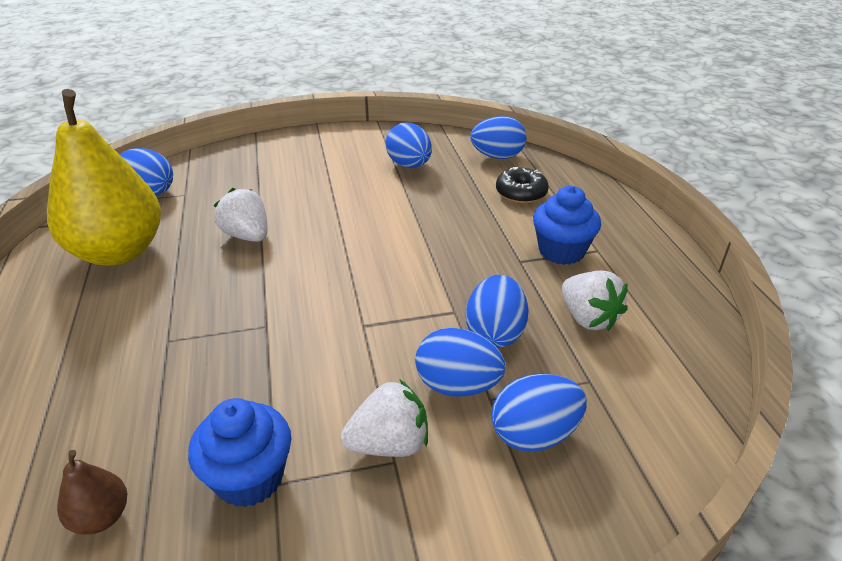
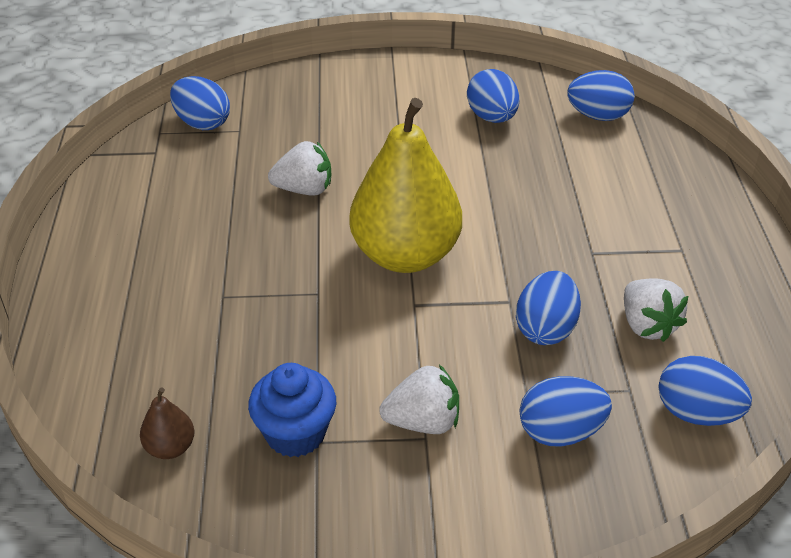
camera: 10 degrees right, 5 degrees up
(118, 252) = (173, 194): yellow pear -> yellow pear (405, 255)
(247, 236) = (304, 189): white strawberry -> white strawberry turned 120 degrees clockwise
(457, 386) = (497, 377): blue egg -> blue egg (696, 413)
(521, 193) = (614, 169): black donut -> none
(561, 251) = (640, 246): blue cupcake -> none

